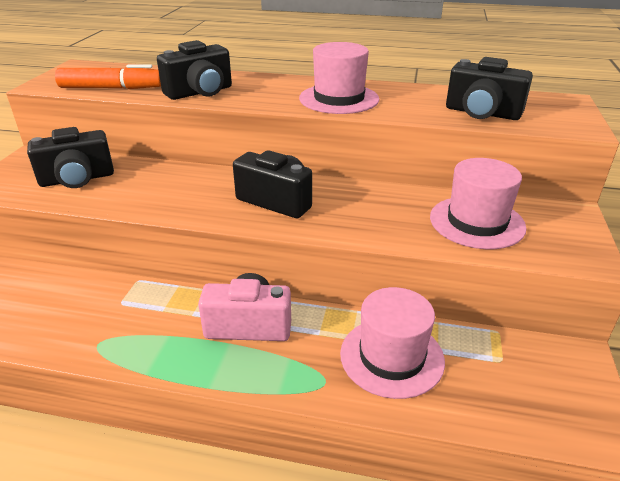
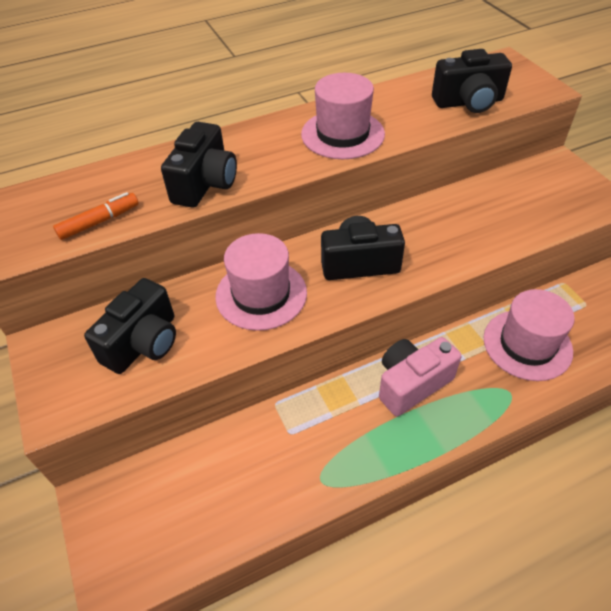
camera: 35 degrees left, 15 degrees up
(111, 88) = (99, 222): orange marker -> orange marker, size x0.65
(477, 222) = (517, 205): pink hat -> pink hat (261, 294)

